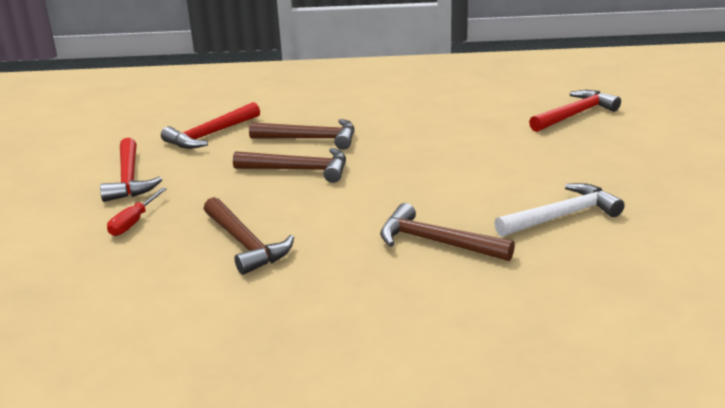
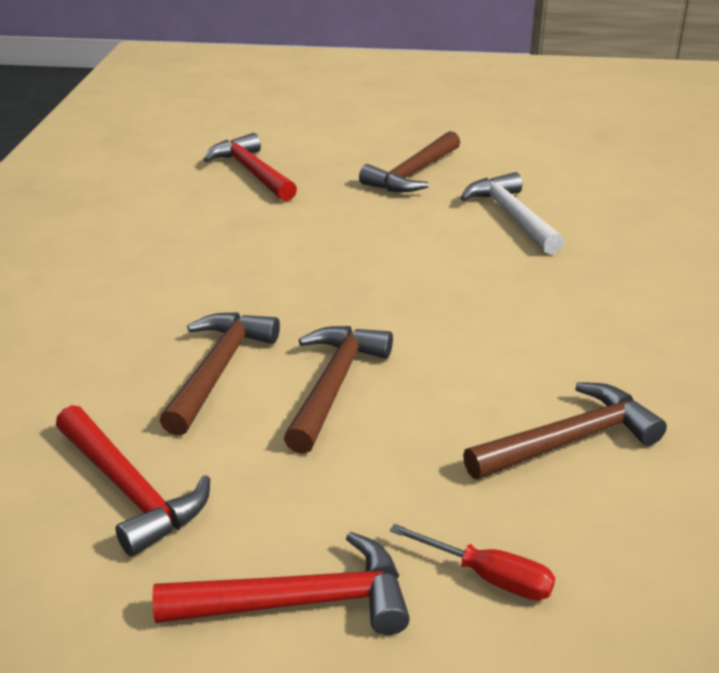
camera: 85 degrees left, 5 degrees up
(436, 242) = (566, 292): brown hammer -> brown hammer (412, 174)

